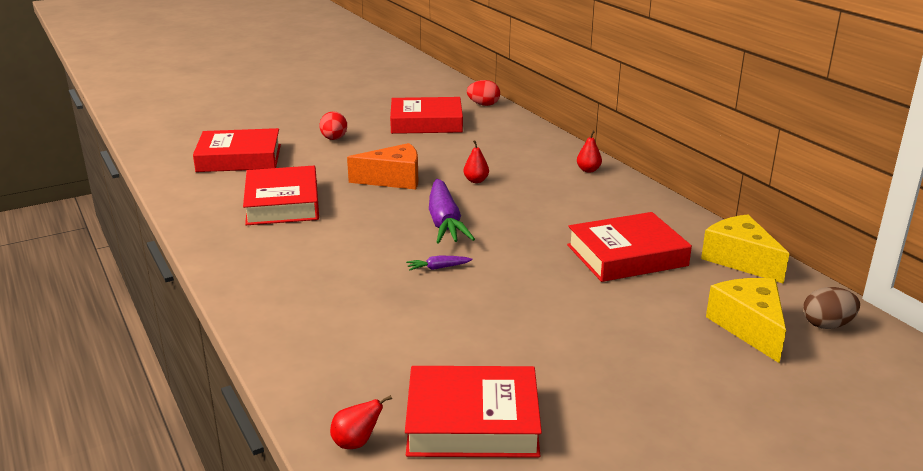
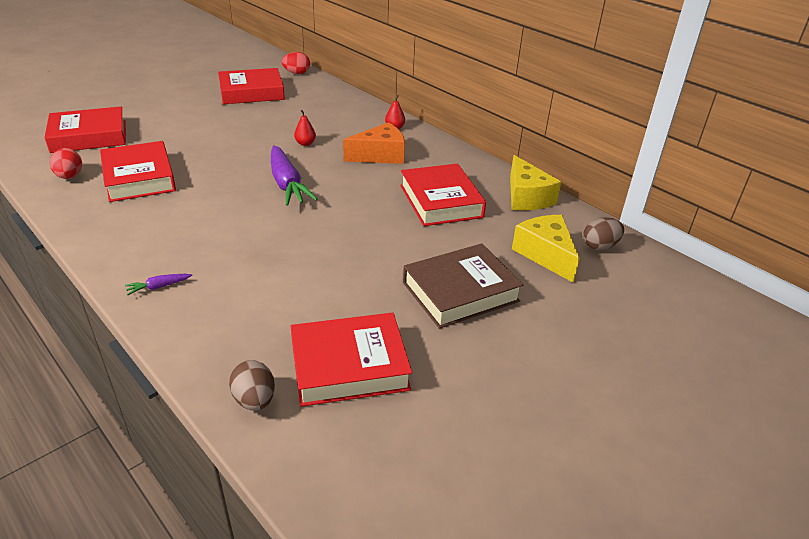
camera: 15 degrees left, 10 degrees up
(334, 139) = (173, 112): red egg -> red egg (70, 176)
(356, 443) = (255, 400): red pear -> brown egg
(393, 179) = (234, 147): orange cheese -> orange cheese (380, 155)
(438, 268) = (290, 227): purple carrot -> purple carrot (158, 287)
(626, 255) = (440, 201): red book -> red book turned 75 degrees counterclockwise
(627, 358) = (460, 292): none -> brown book
(740, 260) = (526, 197): yellow cheese -> yellow cheese turned 150 degrees counterclockwise

